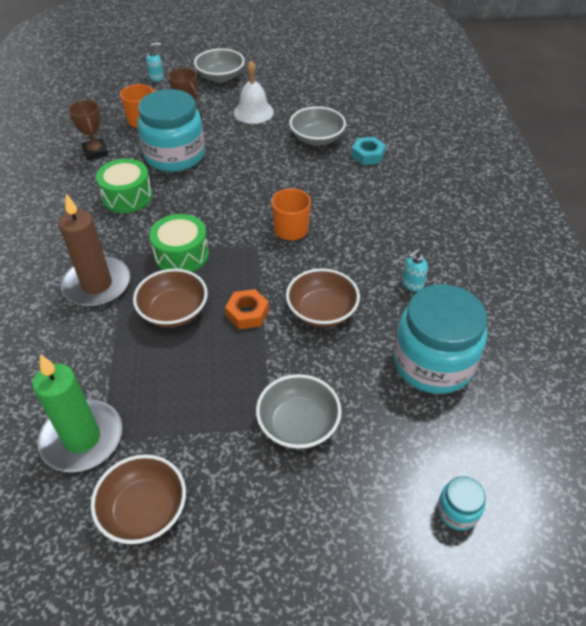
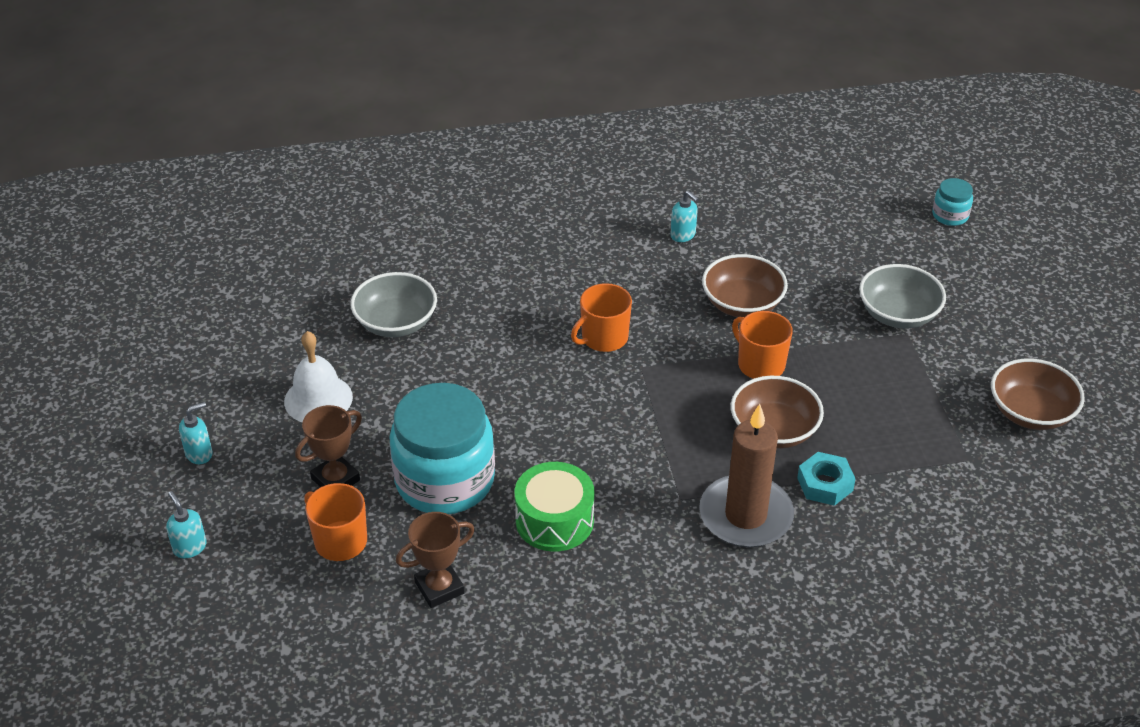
camera: 95 degrees left, 5 degrees down
(82, 438) = (973, 477): green candle -> none
(181, 255) = (672, 438): green drum -> none
(220, 77) = (199, 454): grey bowl -> turquoise soap dispenser
(247, 313) = (760, 364): orange nut -> orange mug
(368, 155) = (435, 270): turquoise nut -> turquoise nut (825, 484)
(433, 363) = (792, 223): turquoise jar -> none

